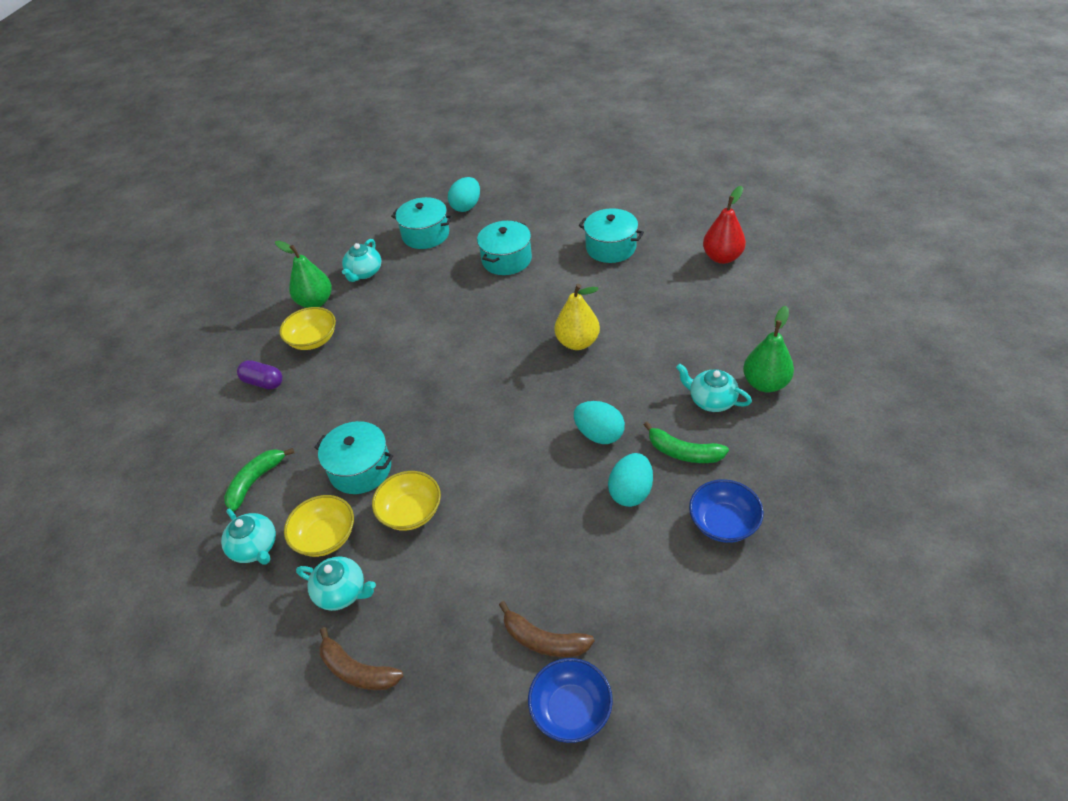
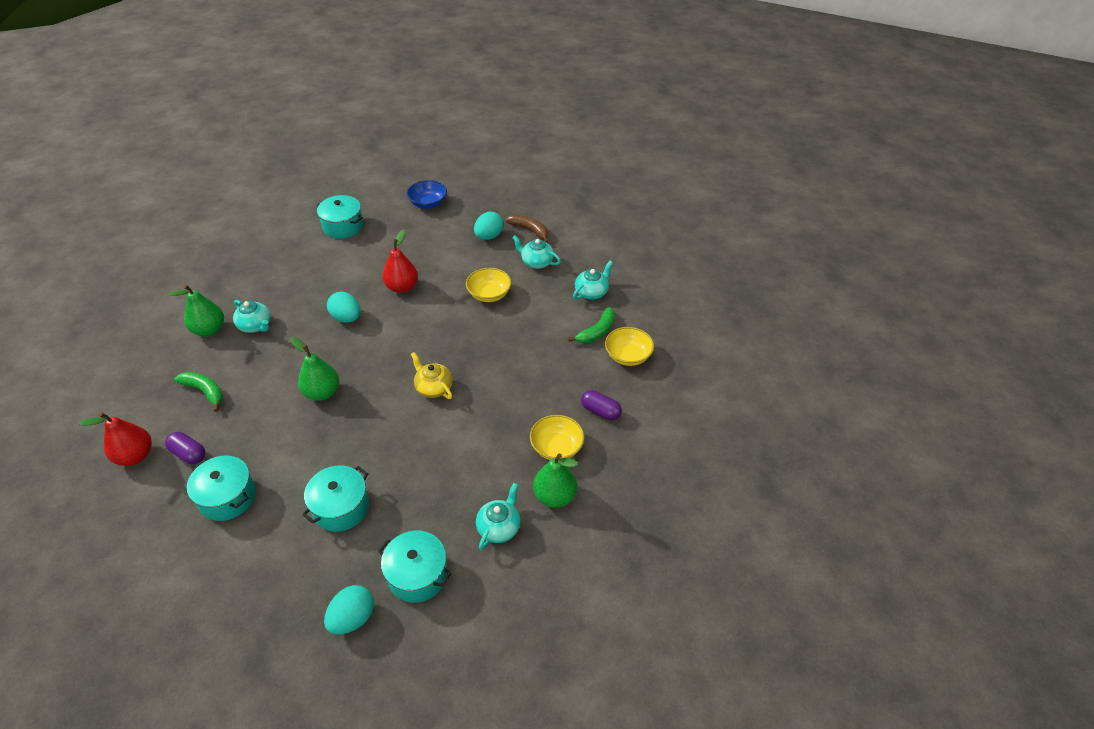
camera: 175 degrees left, 0 degrees up
(255, 547) = (592, 292): turquoise teapot -> turquoise teapot turned 75 degrees clockwise
(325, 537) = (546, 290): yellow bowl -> yellow bowl (628, 356)
(360, 469) = (520, 326): turquoise pot -> turquoise pot (343, 226)
(454, 371) = (433, 388): none -> yellow teapot
(544, 498) = (402, 287): none -> red pear
(544, 640) = (430, 227): brown banana -> none
(577, 342) = (322, 392): yellow pear -> green pear
(631, 492) = (347, 281): turquoise egg -> turquoise egg (489, 236)
(673, 268) = (189, 454): none -> purple capsule
(683, 452) = (299, 297): green banana -> green banana (205, 391)
(723, 523) = (305, 258): blue bowl -> none

